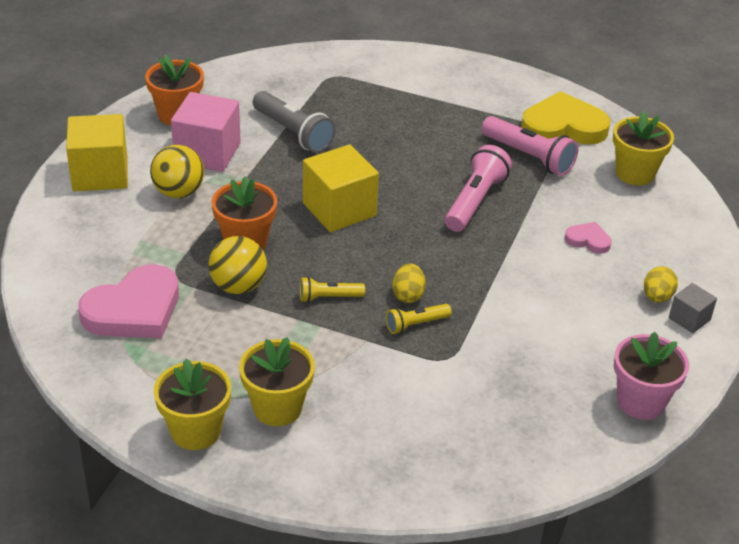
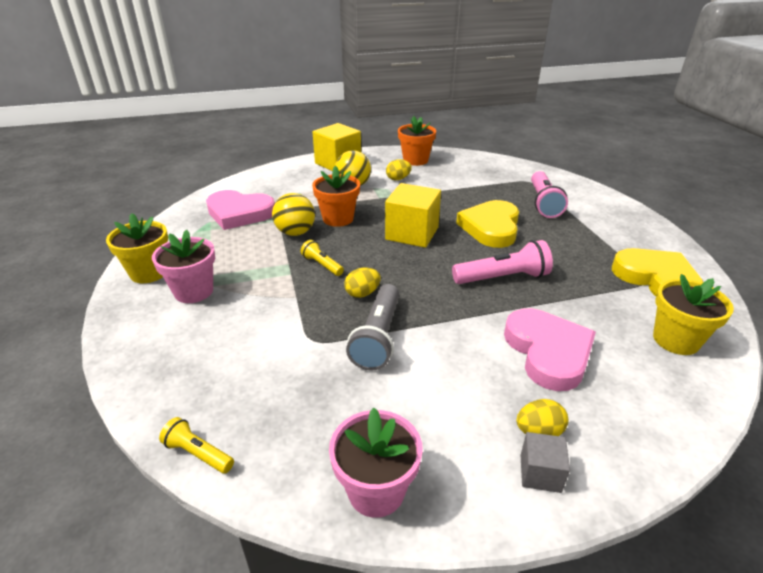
camera: 55 degrees right, 5 degrees down
(207, 153) = (398, 179): pink cube -> yellow egg
(277, 408) = (194, 291): yellow flower pot -> pink flower pot
(293, 133) = (457, 192): grey flashlight -> grey flashlight (378, 337)
(388, 156) = (491, 227): none -> yellow heart
(416, 324) = (335, 310): yellow flashlight -> yellow flashlight (198, 453)
(529, 157) = (592, 279): pink flashlight -> pink flashlight (543, 203)
(588, 240) = (548, 352): pink heart -> pink heart, size x2.09

